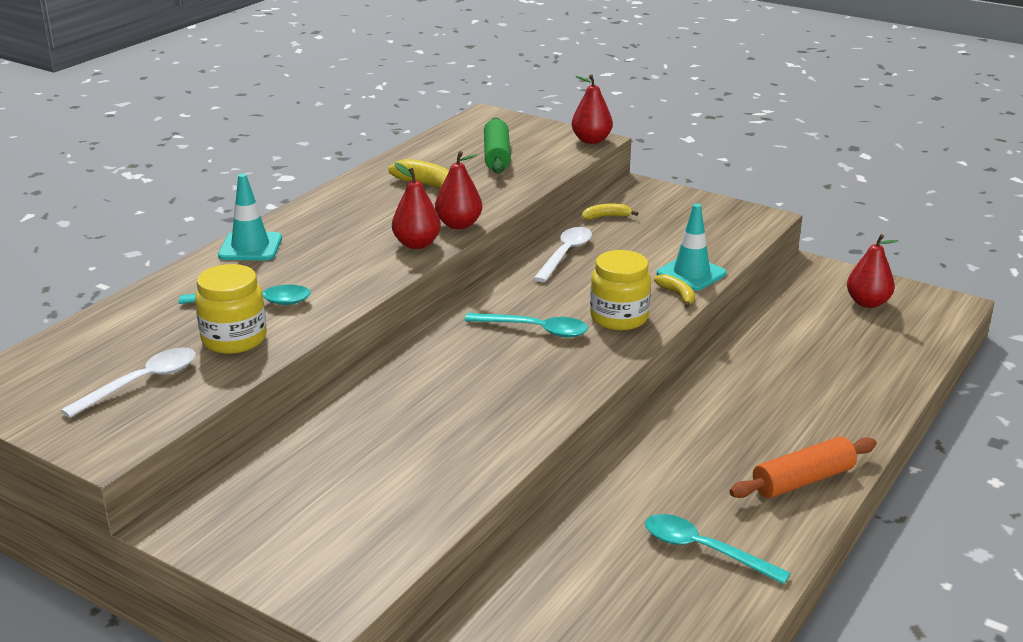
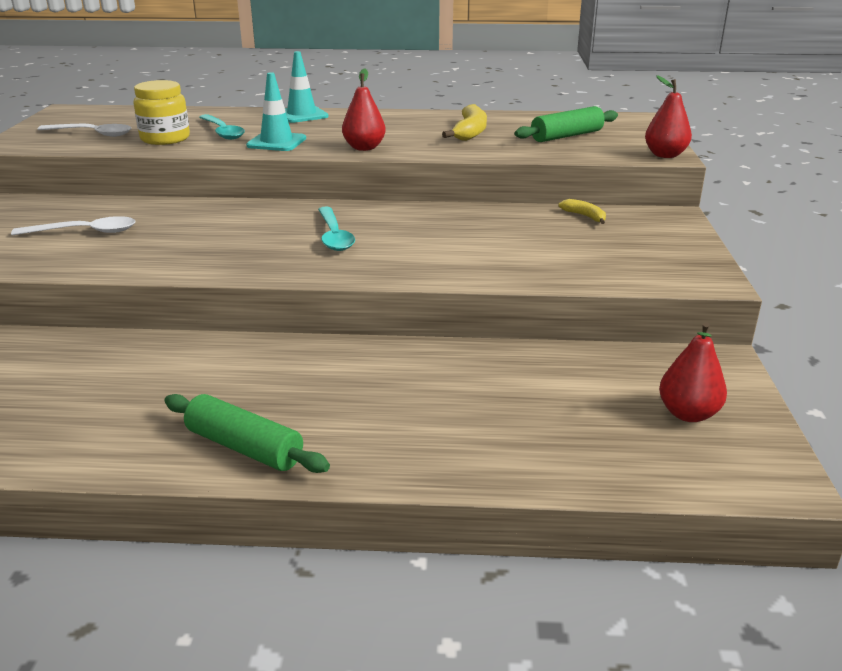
camera: 60 degrees right, 0 degrees up
(459, 225) = (416, 151): red pear -> none
(565, 254) = (485, 218): white spoon -> white spoon (85, 232)
(619, 318) = (393, 261): yellow jar -> none
(677, 295) = (470, 275): yellow banana -> none
(691, 274) = (524, 272): turquoise traffic cone -> turquoise traffic cone (276, 142)
(703, 550) = (89, 416): turquoise spoon -> none
(803, 480) = (244, 447): orange rolling pin -> green rolling pin

